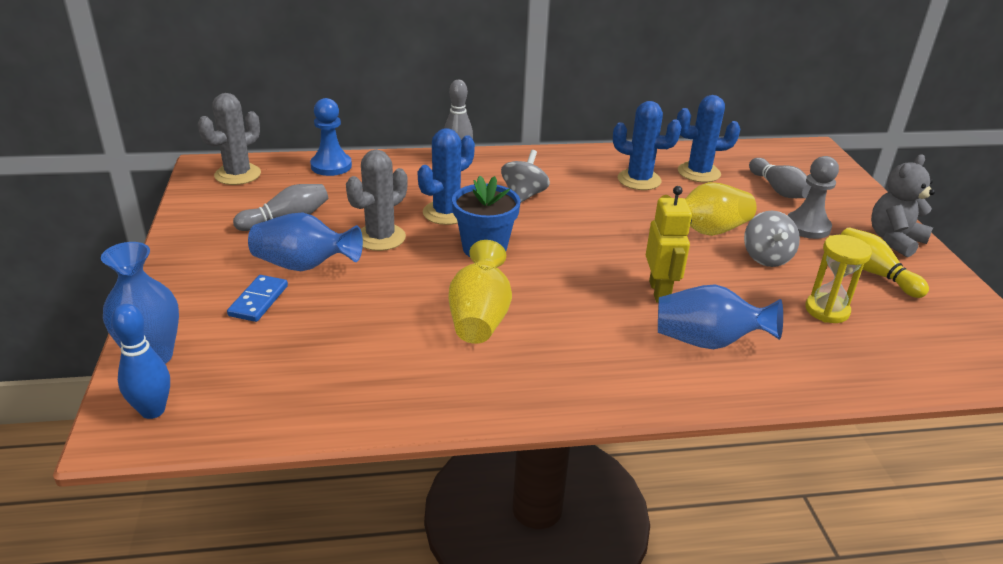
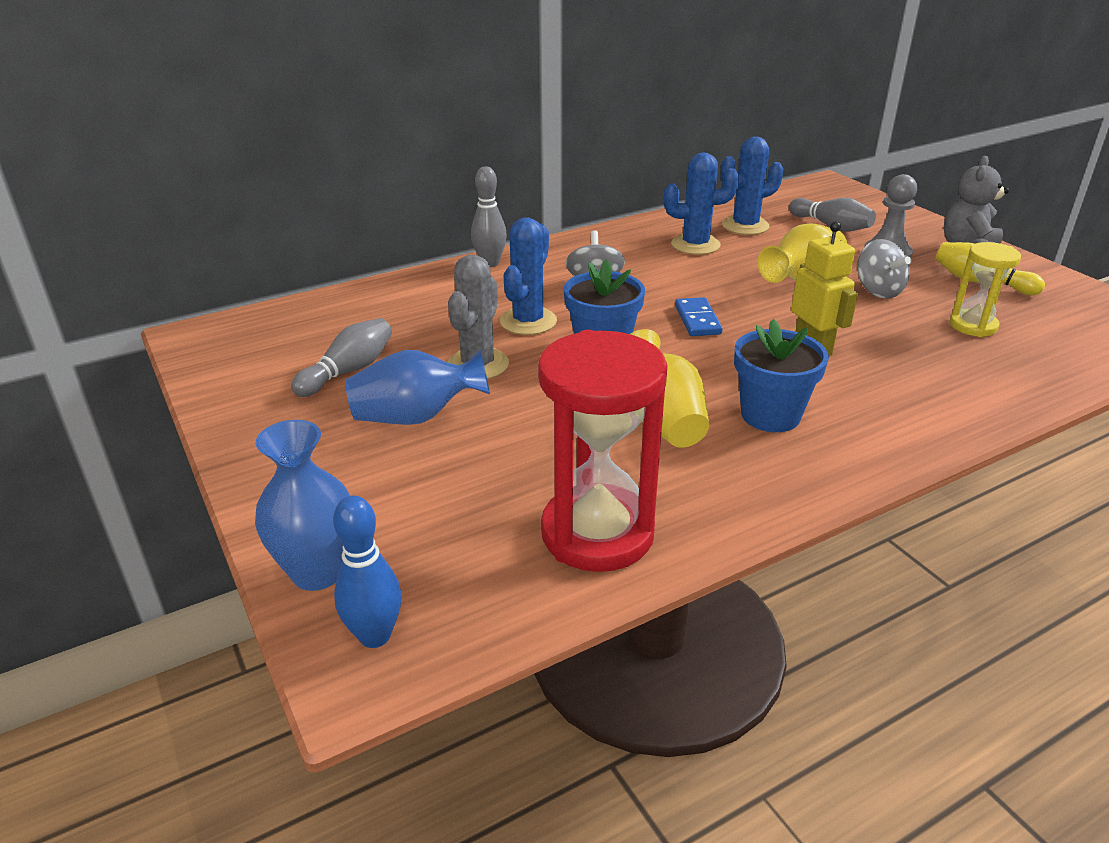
camera: 20 degrees left, 0 degrees up
(238, 174) = (241, 335): grey cactus -> none
(259, 301) = (396, 470): blue domino -> blue domino (697, 320)
(331, 166) = (350, 301): blue pawn -> none
(356, 388) = (597, 533): none -> red hourglass
(570, 338) = (770, 415): none -> blue flower pot
(707, 341) = (899, 382): blue vase -> none

